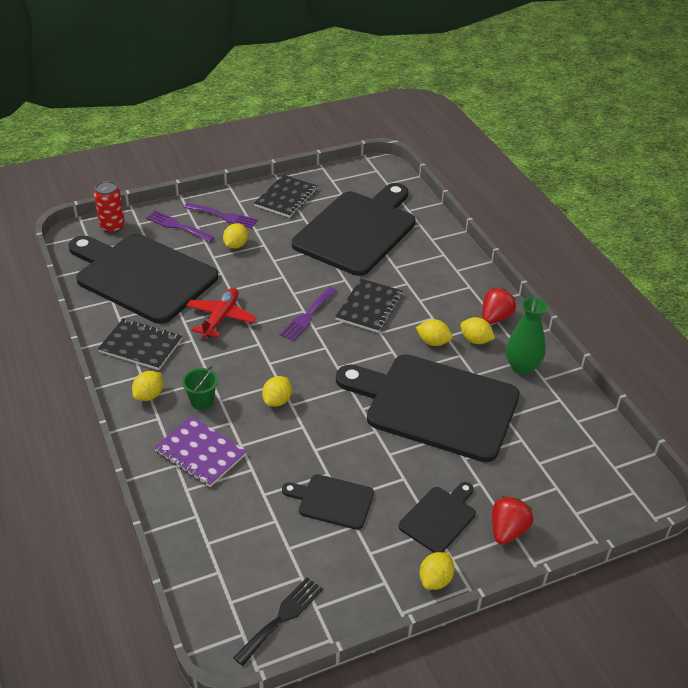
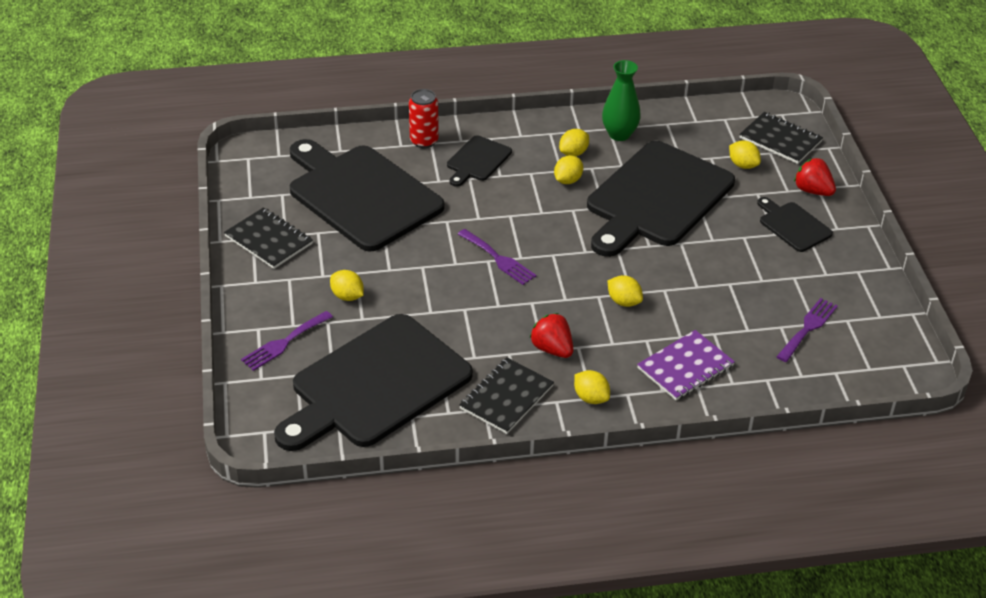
camera: 75 degrees left, 0 degrees up
(112, 227) = (257, 404): red can -> red can (424, 141)
(202, 401) = (610, 357): green bucket -> none
(221, 318) = (479, 326): red plane -> none
(223, 216) = (282, 299): purple fork -> purple fork (808, 328)
(282, 617) = (889, 339): black fork -> none
(332, 501) = (764, 286): black cutting board -> black cutting board (477, 160)
(369, 307) = (499, 212): black notebook -> black notebook (780, 140)
(435, 580) = (858, 242): yellow lemon -> yellow lemon (743, 165)
(495, 318) = (544, 133): red strawberry -> red strawberry (552, 349)

